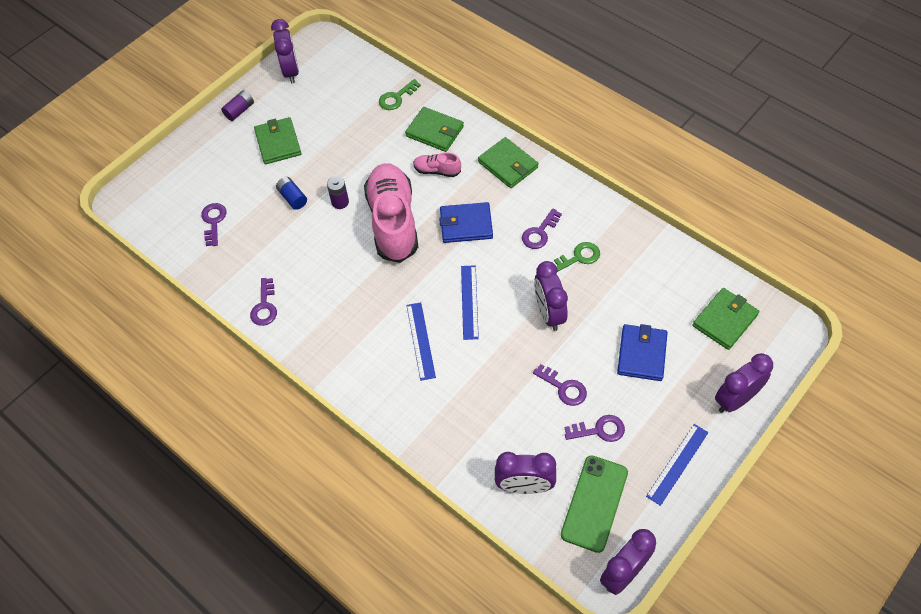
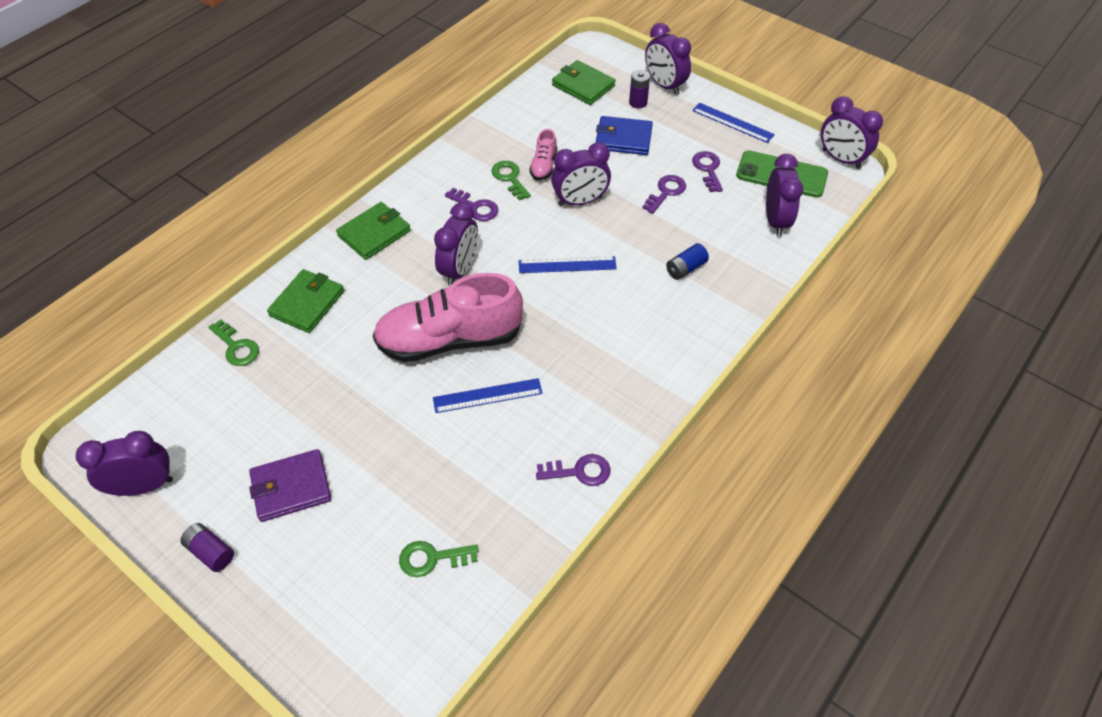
camera: 95 degrees left, 5 degrees down
(214, 221) = (432, 558): purple key -> green key
(278, 143) = (291, 487): green wallet -> purple wallet
(292, 198) = (399, 457): blue battery -> blue battery (685, 268)
(340, 202) = (412, 399): purple battery -> purple battery (638, 102)
(420, 340) = (620, 306): blue ruler -> blue ruler (487, 396)
(437, 171) = (373, 299): pink shoe -> pink shoe (543, 166)
(466, 224) = (460, 270): blue wallet -> purple clock

